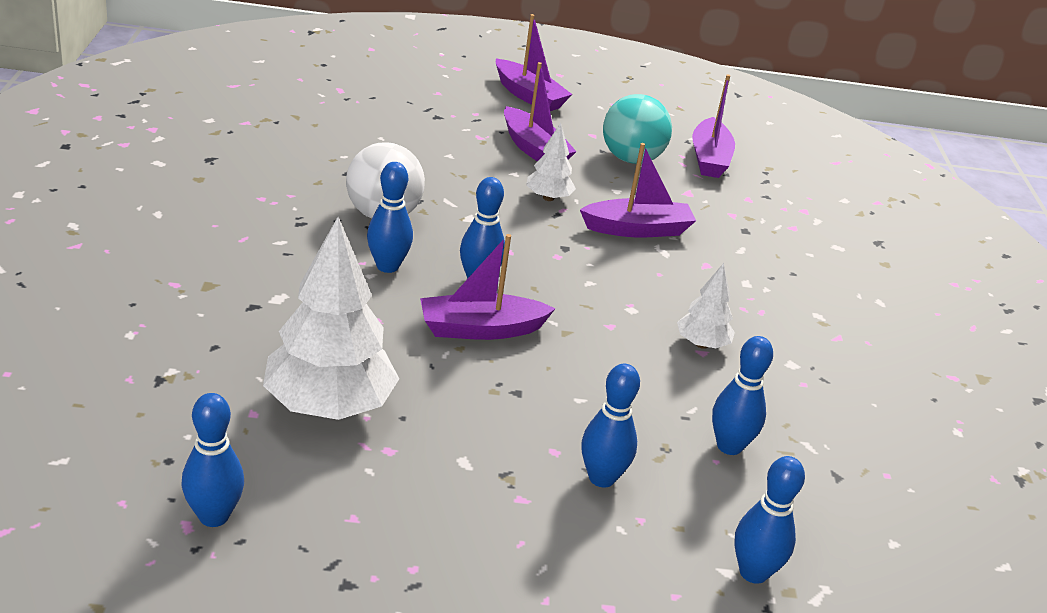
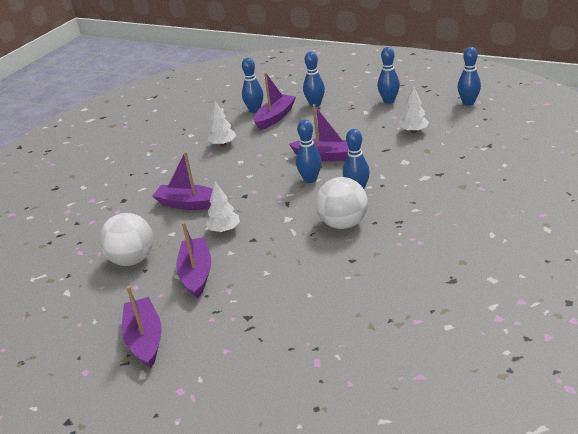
camera: 145 degrees left, 0 degrees up
(329, 406) = (413, 131): white tree -> white tree, size x0.50
(631, 159) = (132, 259): turquoise ball -> white ball
(709, 159) = (74, 256): purple boat -> purple boat (275, 117)
(753, 572) = (285, 81): blue bowling pin -> blue bowling pin (389, 101)

